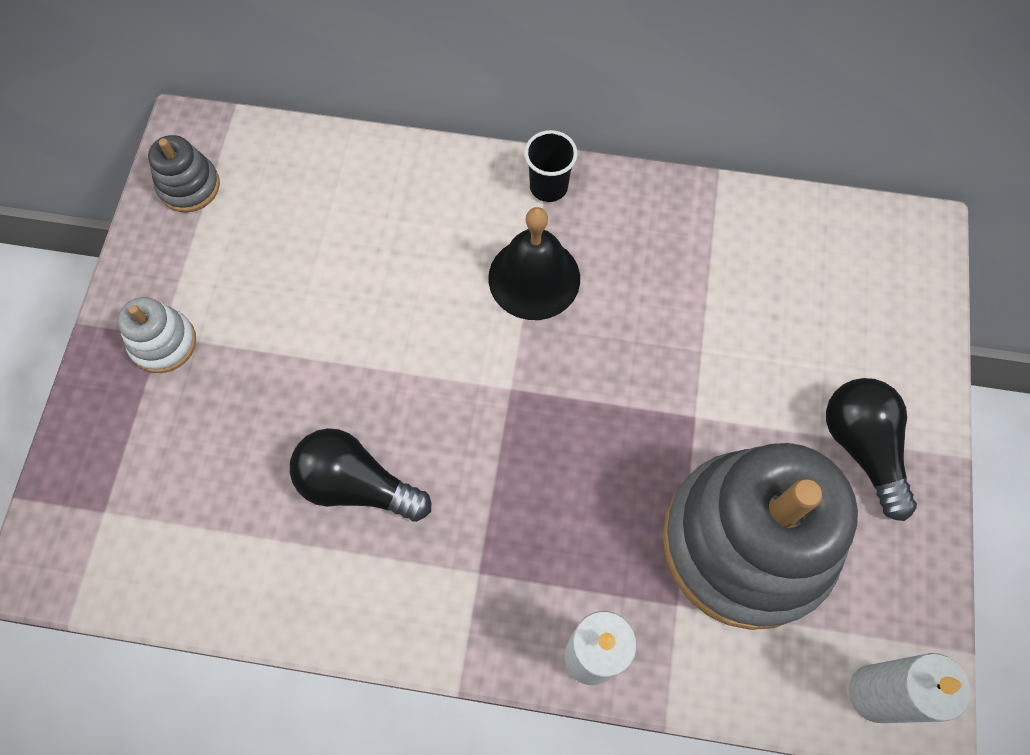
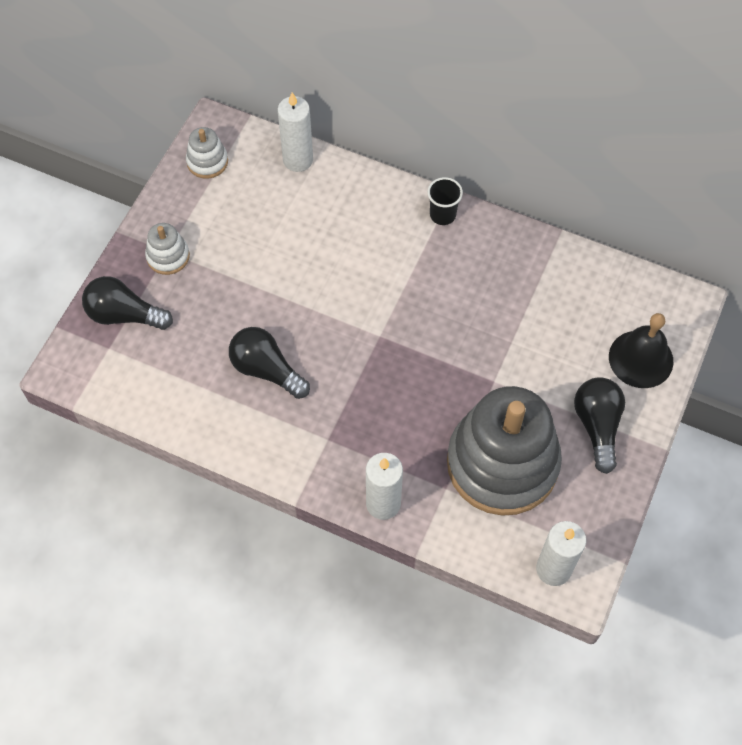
camera: 15 degrees right, 5 degrees down
(117, 452) = (124, 315): none -> black light bulb
(189, 186) = (207, 161): grey stacking toy -> white stacking toy
(321, 154) = (298, 160): none -> white candle
(534, 278) = (415, 271): black bell -> black bell (641, 359)

